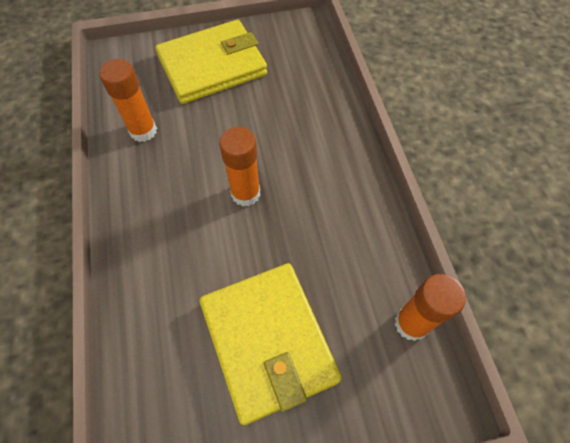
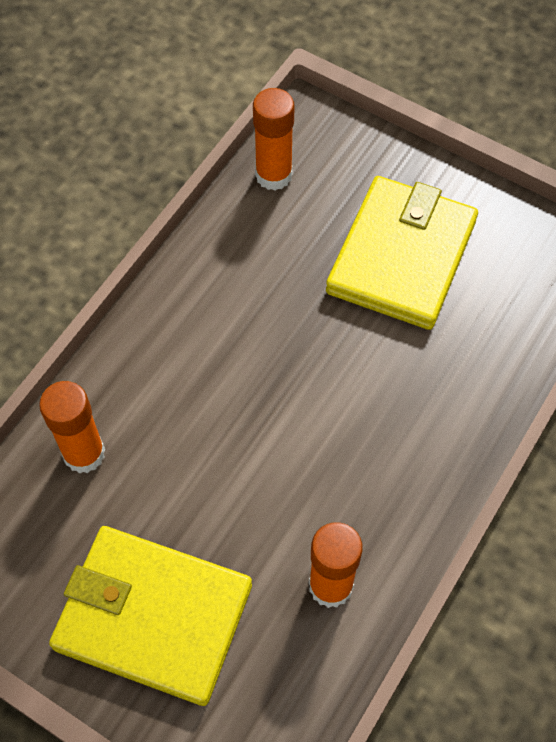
camera: 135 degrees left, 0 degrees up
(245, 193) = (291, 399): orange glue stick -> orange glue stick (84, 454)

